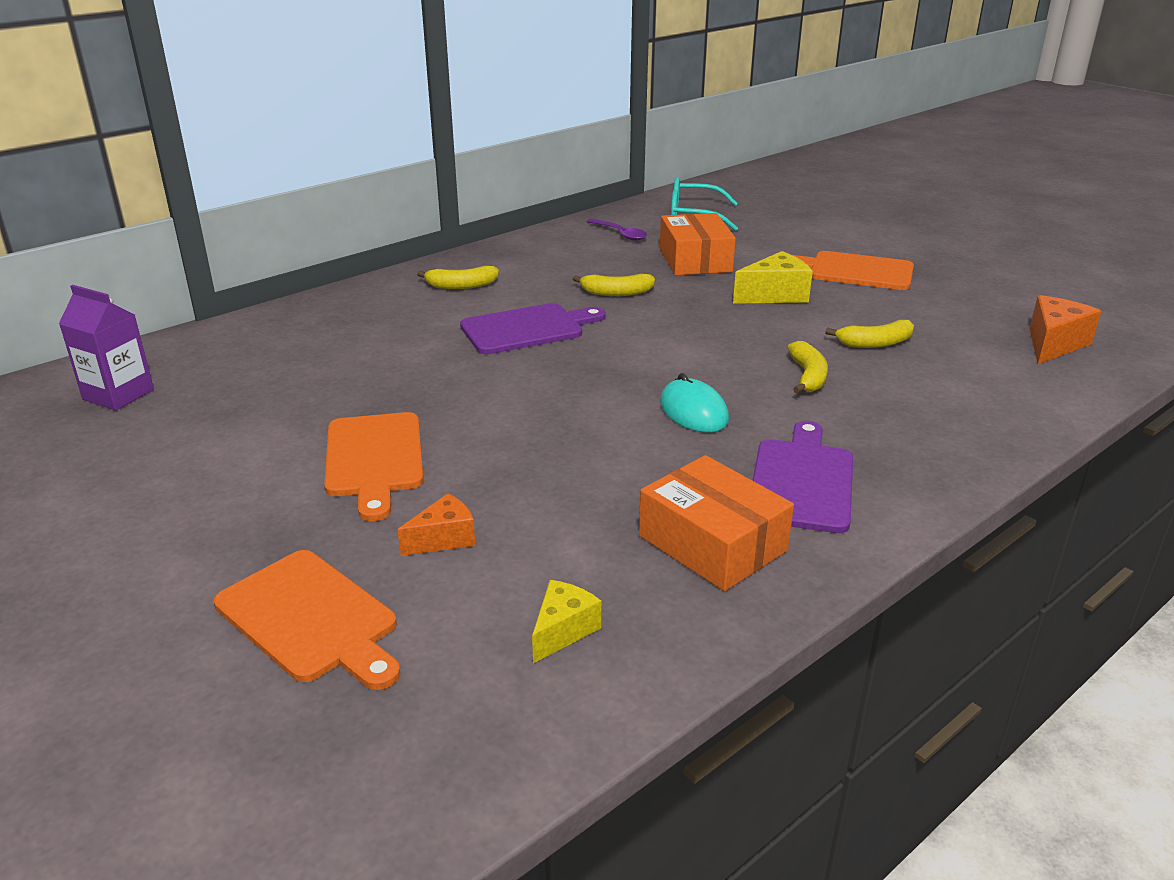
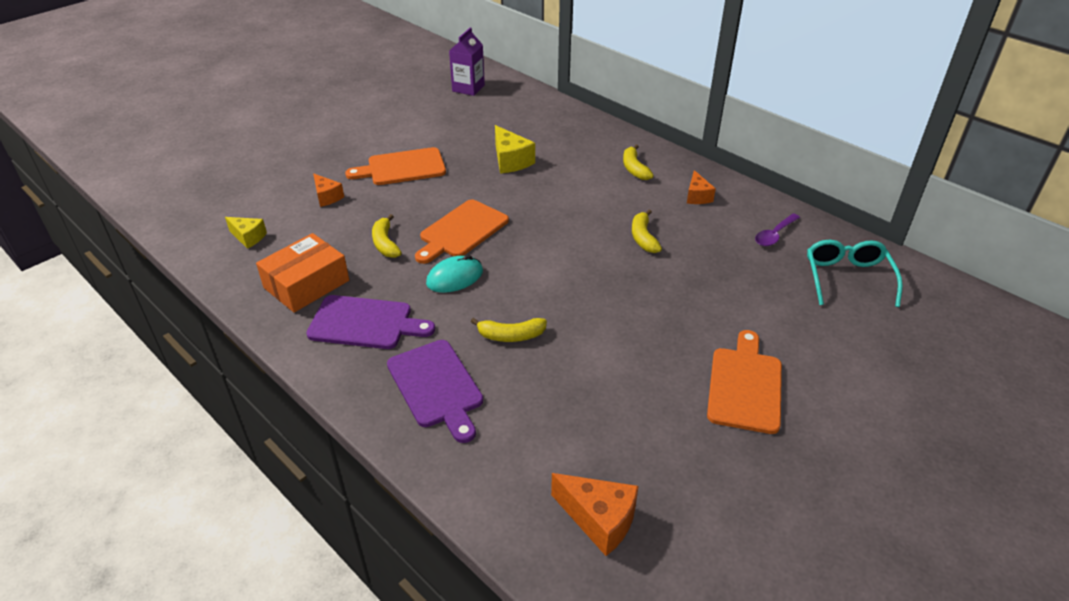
camera: 85 degrees right, 10 degrees up
(311, 619) = (275, 171): orange cutting board -> orange cutting board (461, 231)
(527, 329) = (569, 202): purple cutting board -> purple cutting board (436, 386)
(537, 259) = (697, 196): none -> orange cheese
(695, 260) = (730, 279): orange box -> none
(775, 295) = (665, 325): yellow cheese -> yellow cheese (510, 161)
(875, 343) = (577, 382): yellow banana -> yellow banana (385, 243)

